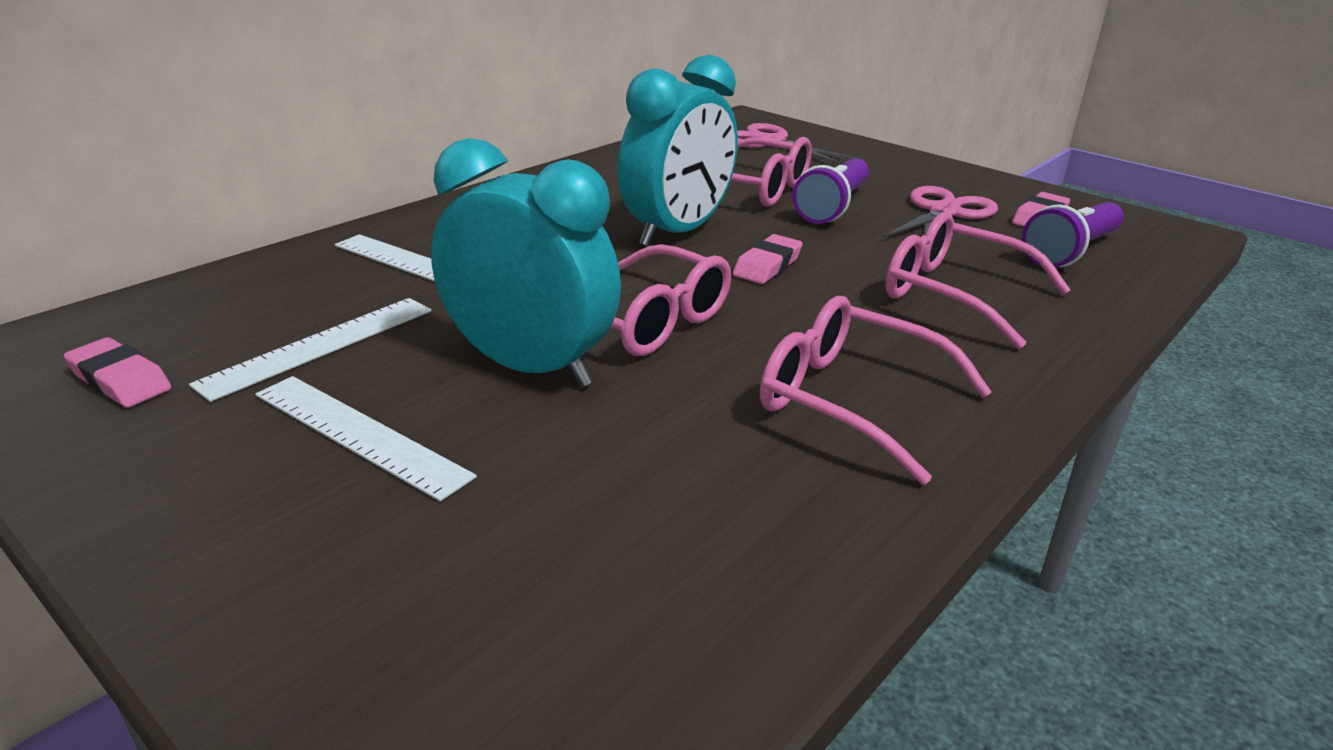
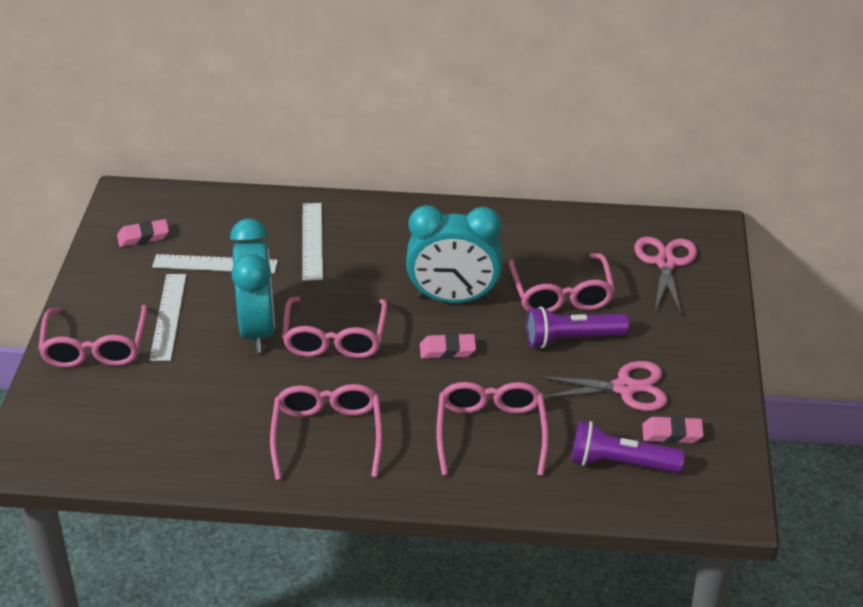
camera: 55 degrees right, 10 degrees up
(120, 380) = (143, 237): pink eraser -> pink eraser turned 75 degrees clockwise
(293, 555) = (95, 347): none -> pink glasses

